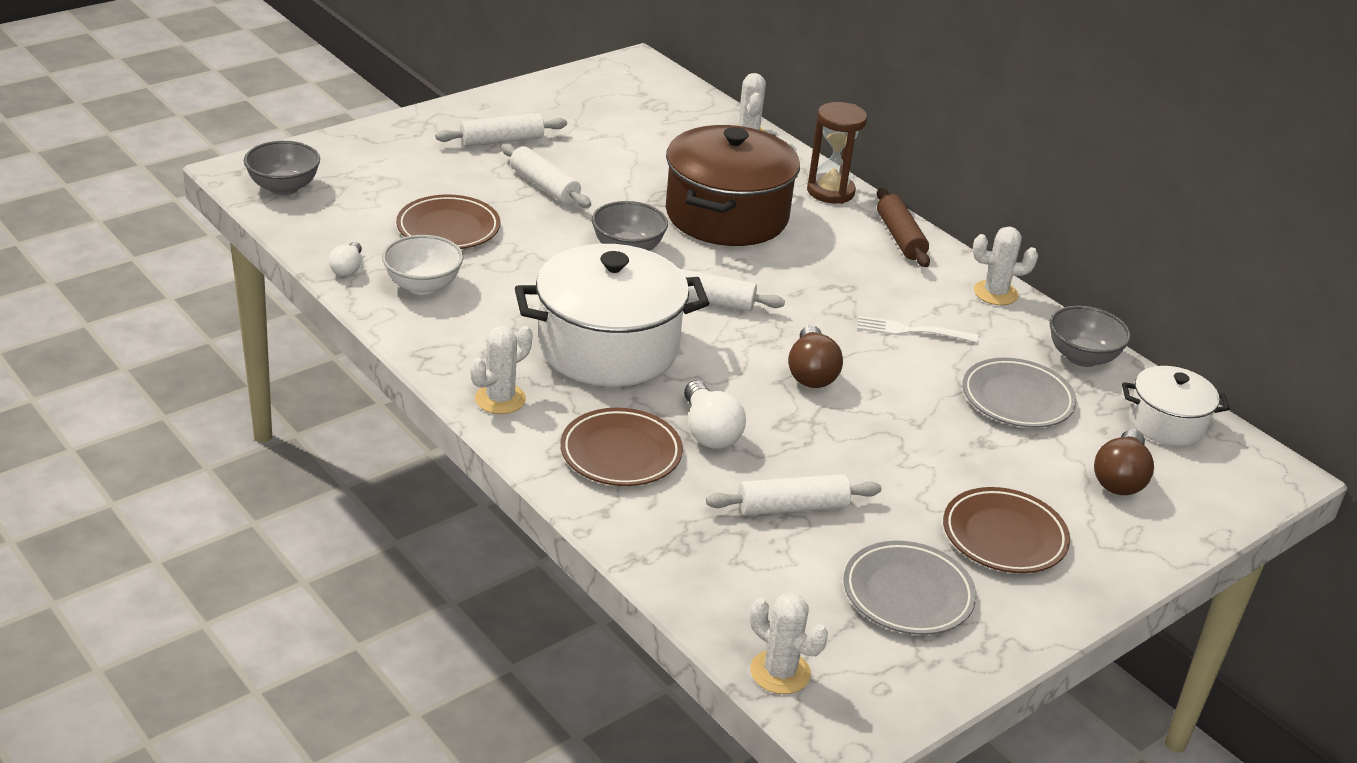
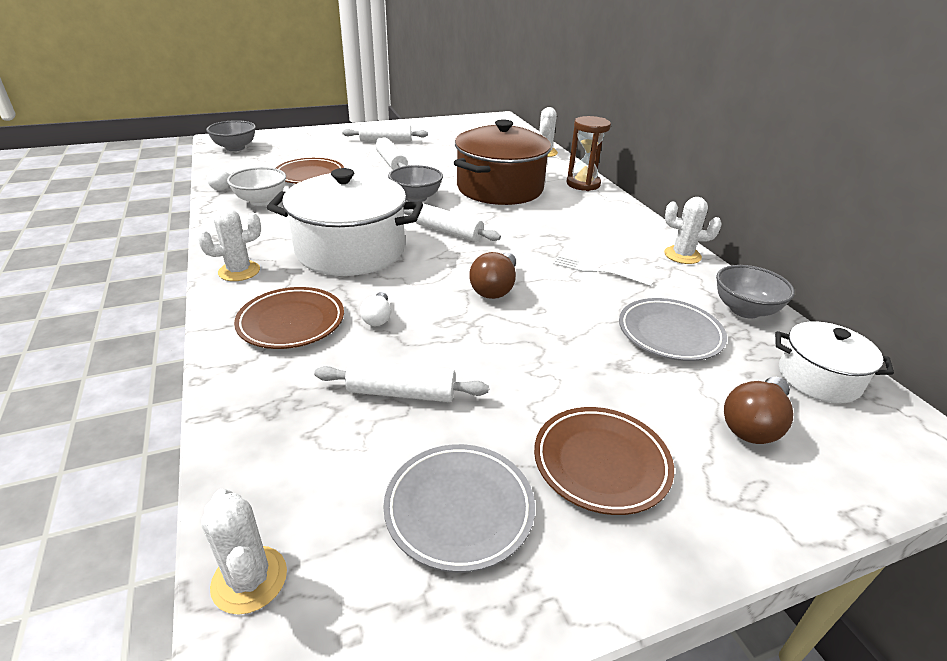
camera: 20 degrees right, 0 degrees up
(709, 431) = (377, 318): white light bulb -> white light bulb, size x0.61
(900, 237) = (620, 213): brown rolling pin -> none

